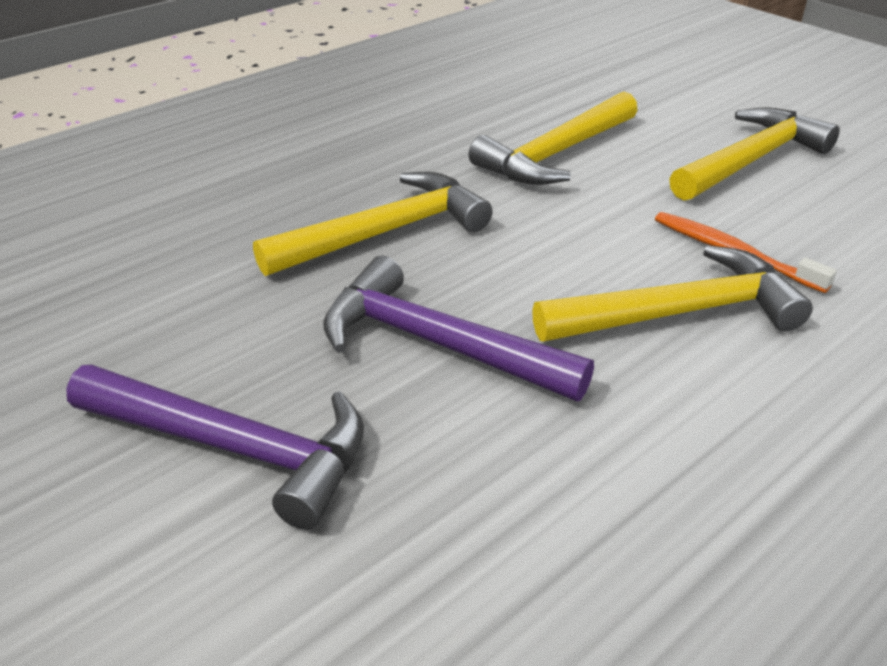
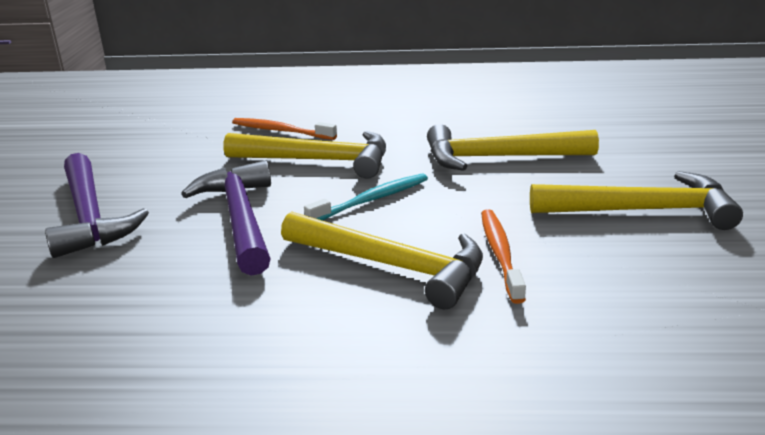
camera: 45 degrees right, 10 degrees down
(265, 213) = (281, 131): none -> orange toothbrush
(529, 253) = (371, 200): none -> turquoise toothbrush

